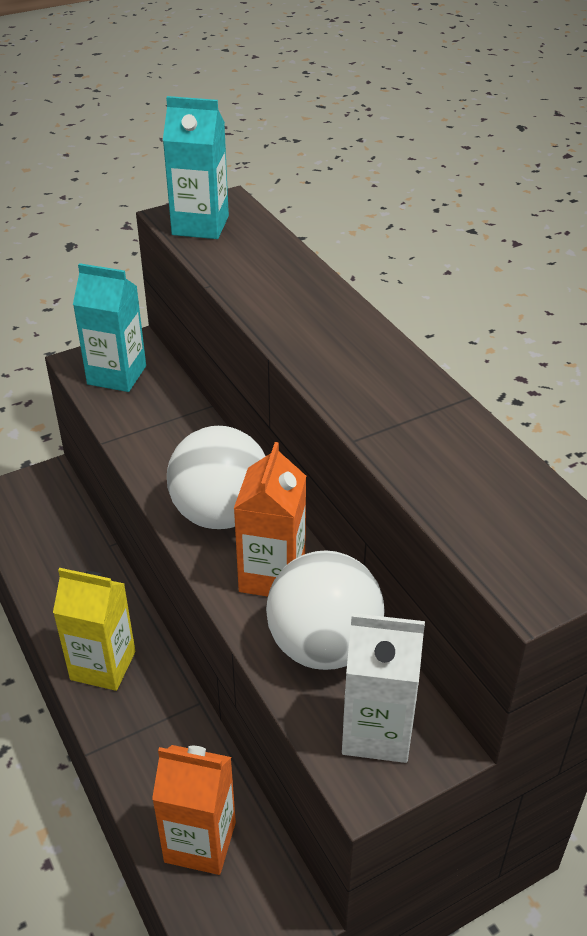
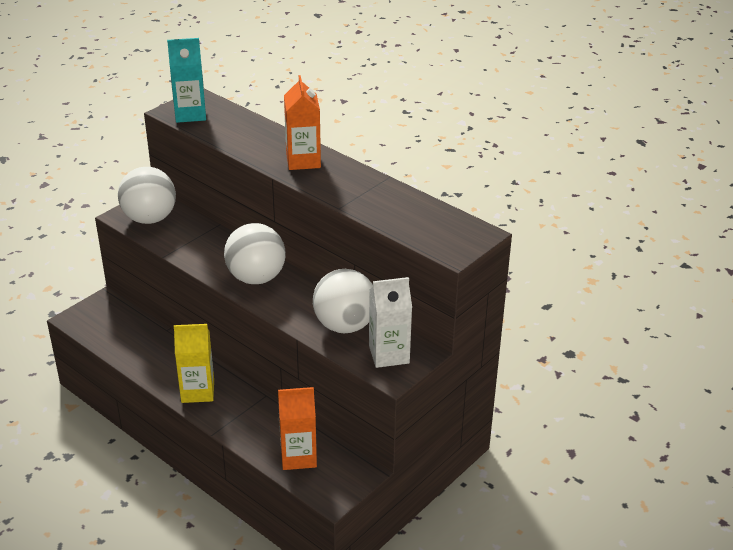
camera: 20 degrees left, 5 degrees down
(117, 375) = (150, 218): turquoise carton -> white ball
(272, 575) = (301, 300): orange carton -> orange carton (303, 161)

